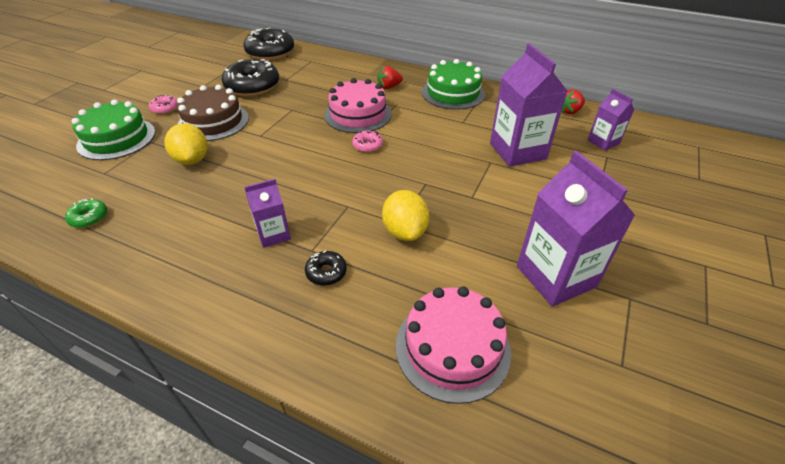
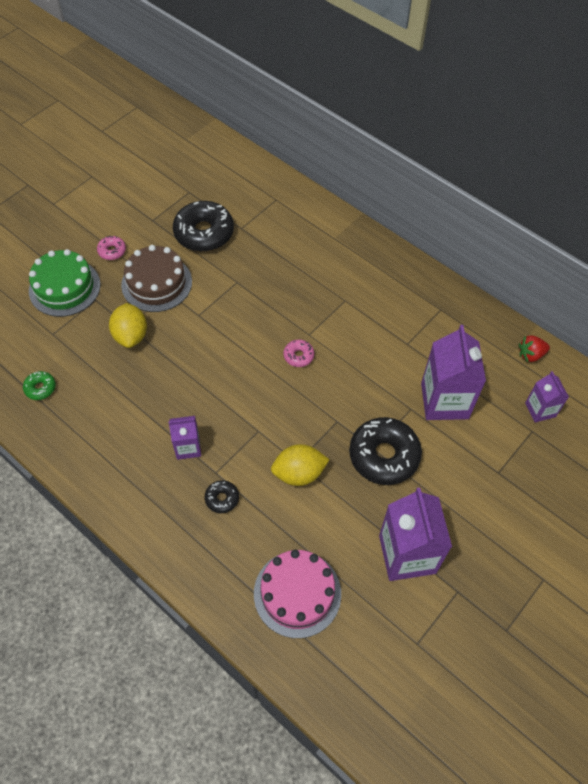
camera: 15 degrees right, 15 degrees up
(270, 52) = (234, 173): black donut -> black donut (384, 455)
(358, 114) = (302, 306): pink cake -> none
(389, 87) = (349, 267): red strawberry -> none
(405, 231) = (299, 473): yellow lemon -> yellow lemon turned 75 degrees clockwise
(453, 93) = (415, 294): green cake -> none

